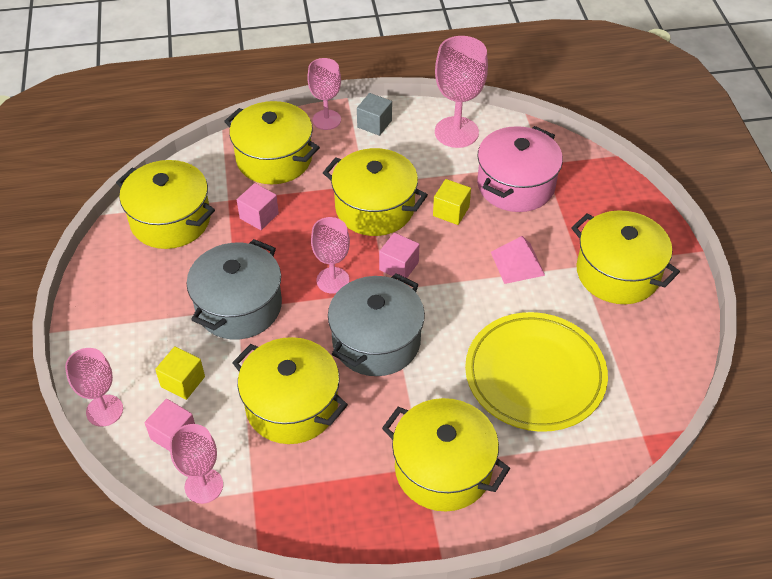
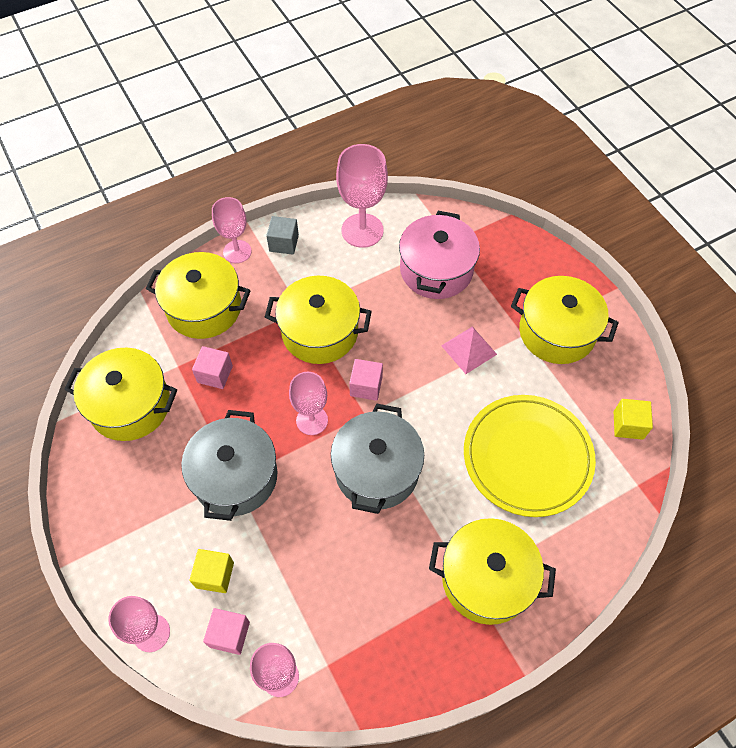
camera: 20 degrees left, 10 degrees up
(292, 405) = (327, 563): yellow pot -> none
(451, 211) = (390, 314): yellow cube -> yellow cube (628, 425)

